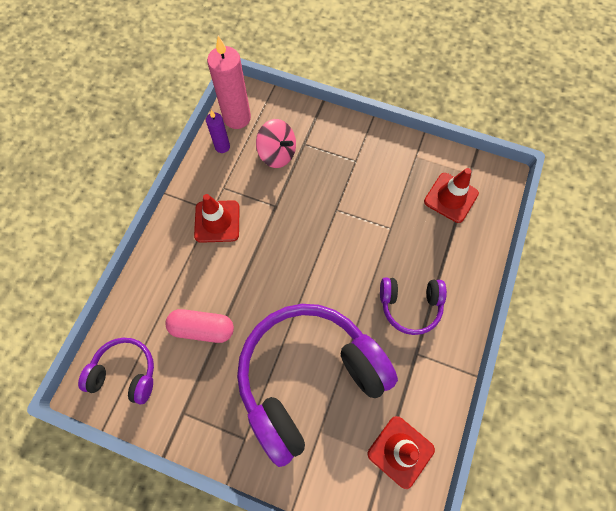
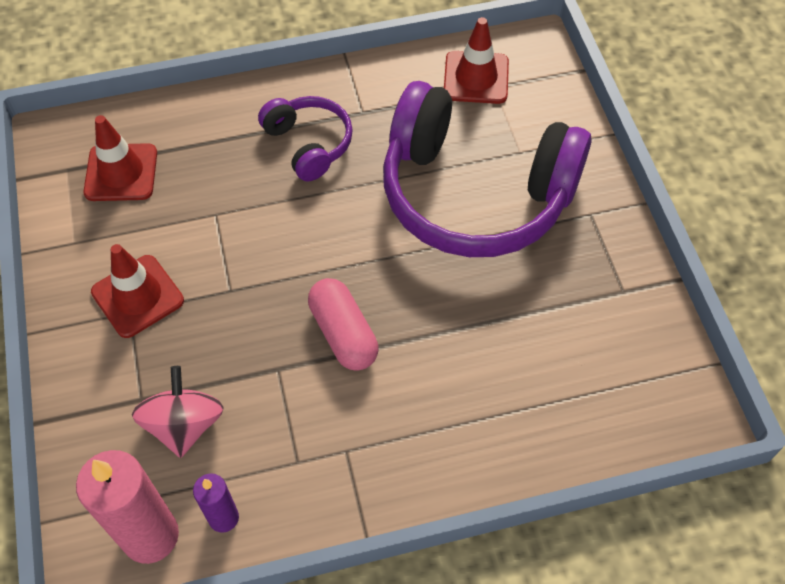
camera: 125 degrees left, 10 degrees down
(125, 373) = (642, 387): purple headphones -> none
(202, 328) = (516, 339): pink capsule -> pink capsule (343, 333)
(217, 221) = (358, 430): red traffic cone -> red traffic cone (137, 296)

